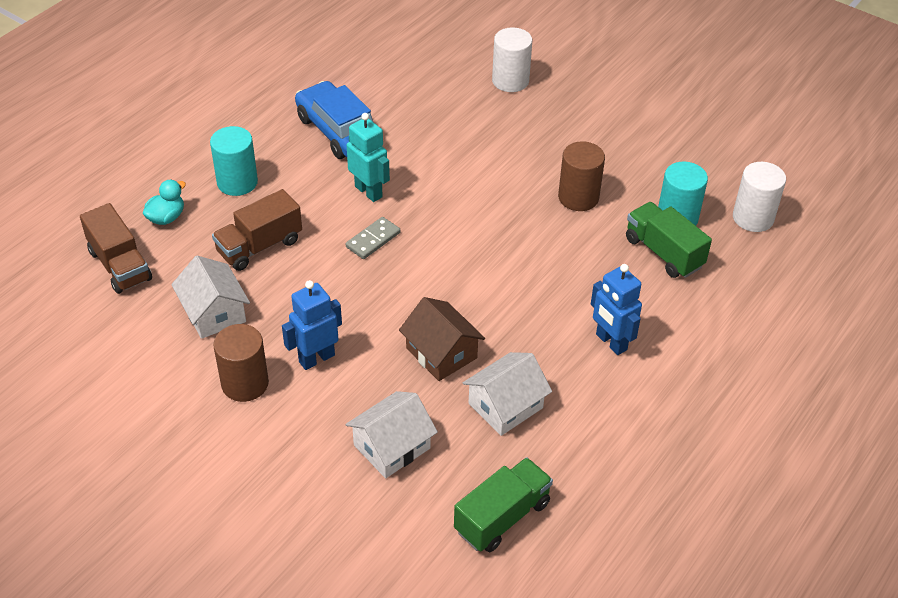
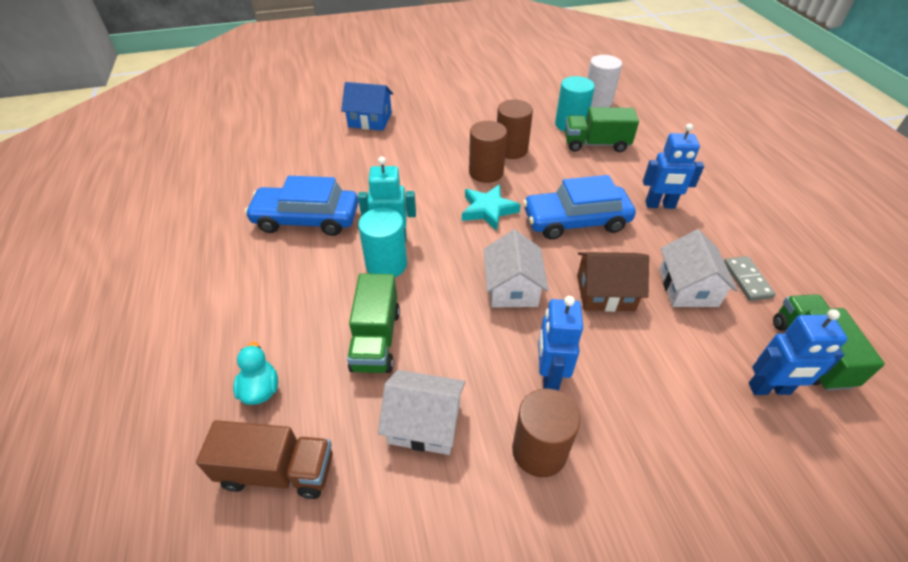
camera: 50 degrees left, 0 degrees up
(237, 182) = (282, 311): turquoise cylinder -> turquoise cylinder (386, 264)
(259, 246) = (376, 339): brown truck -> green truck
(373, 240) = (446, 264): grey domino -> grey domino (747, 280)
(392, 446) = (692, 381): white house -> white house (512, 288)
(430, 499) = (769, 389): none -> blue robot
(469, 229) = (488, 210): none -> turquoise star
(510, 81) = (370, 120): white cylinder -> blue house
(518, 293) = (575, 221): none -> blue car
(521, 199) = (486, 172): none -> brown cylinder

